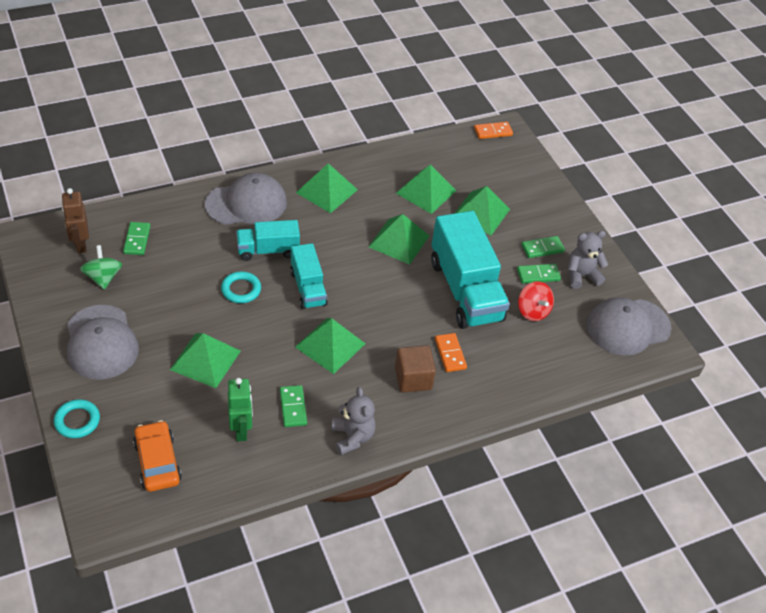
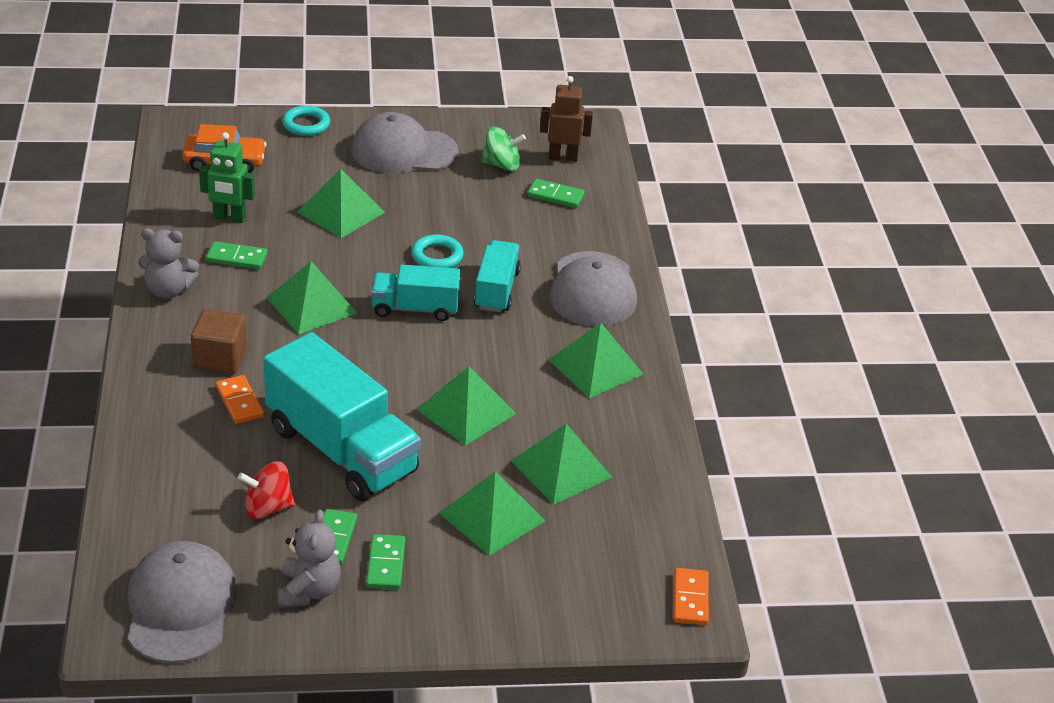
camera: 110 degrees right, 10 degrees down
(450, 354) = (239, 402): orange domino -> orange domino turned 60 degrees clockwise
(465, 290) = (341, 450): turquoise truck -> turquoise truck turned 135 degrees counterclockwise

